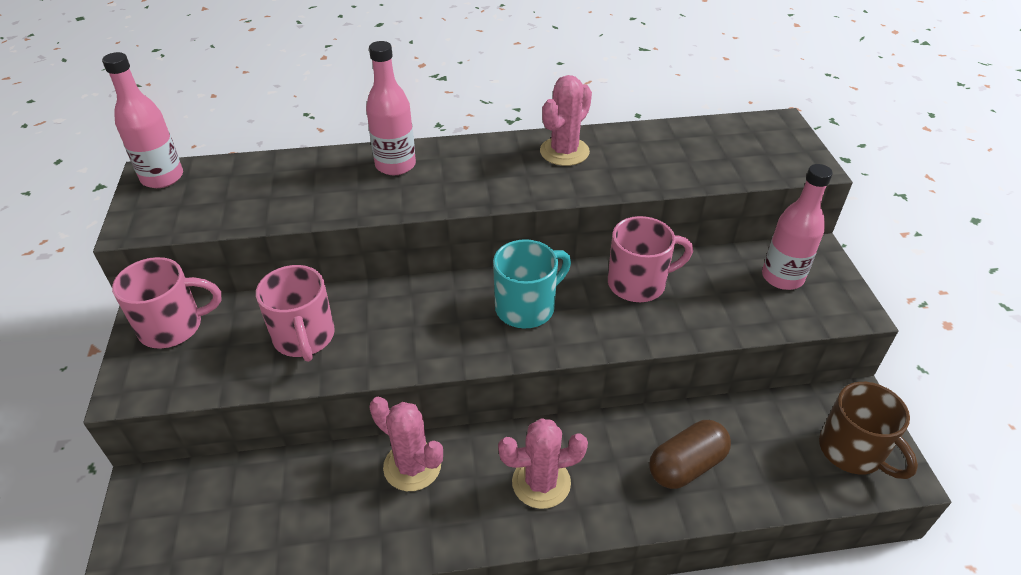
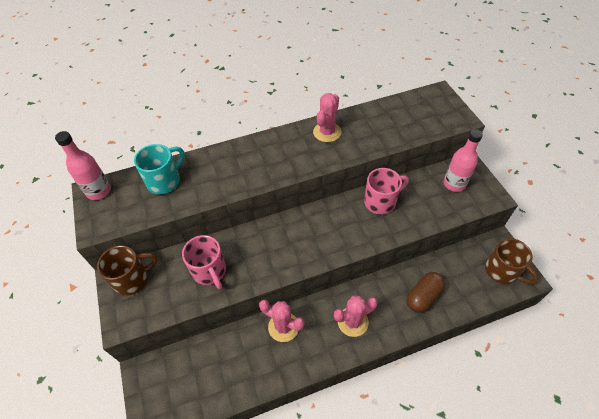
camera: 10 degrees left, 10 degrees up
(173, 327) = (132, 279): pink mug -> brown mug
(395, 165) = (234, 158): pink bottle -> none
(527, 307) = (325, 228): turquoise mug -> turquoise mug (165, 181)

